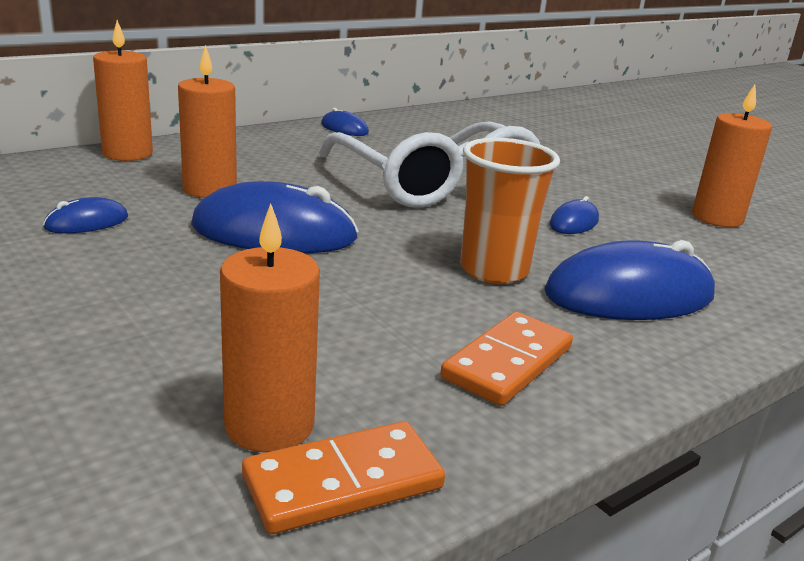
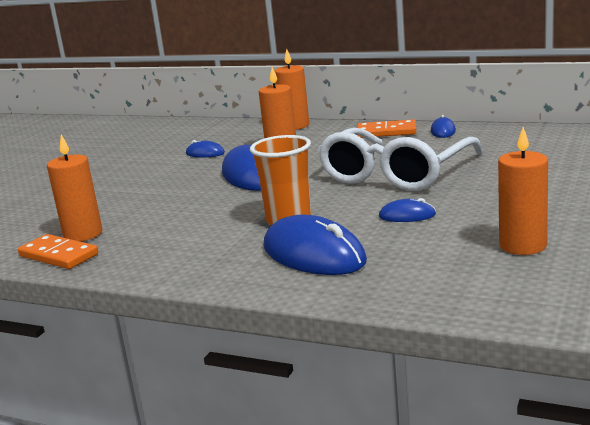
camera: 65 degrees right, 5 degrees down
(508, 363) = (185, 252): orange domino -> orange domino (386, 132)

